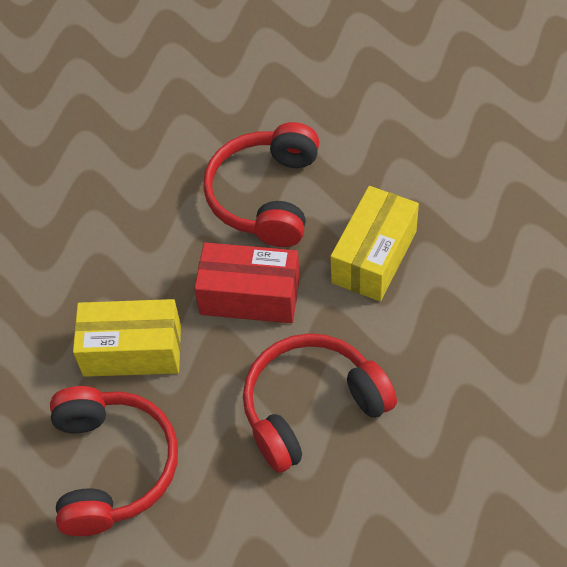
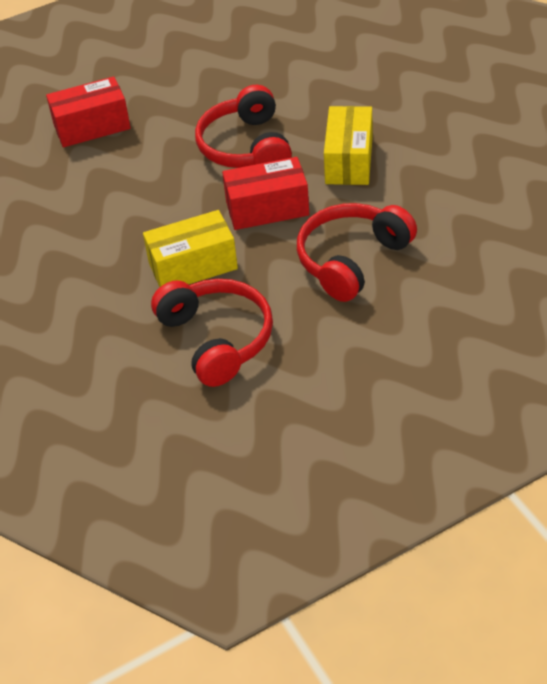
camera: 20 degrees left, 10 degrees down
(111, 108) = (92, 126): none -> red box

